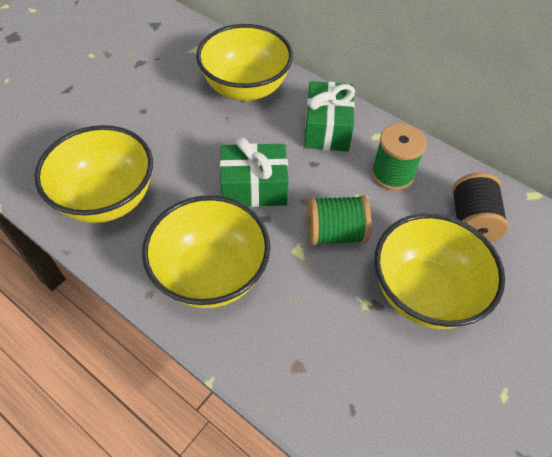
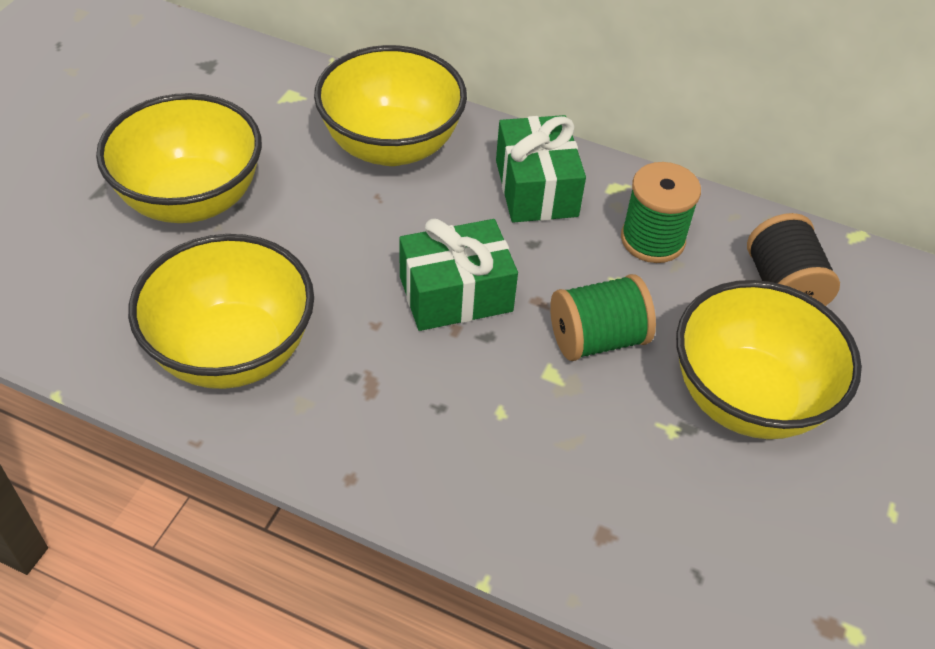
camera: 15 degrees left, 5 degrees down
(211, 274) = (435, 432): yellow bowl -> yellow bowl (191, 199)

